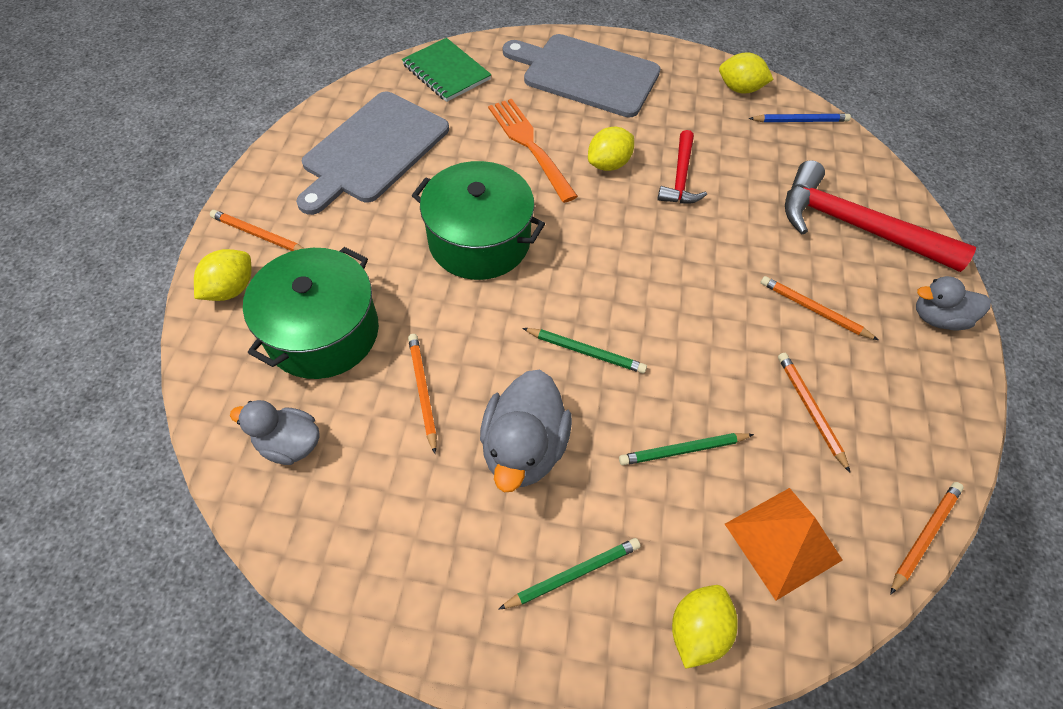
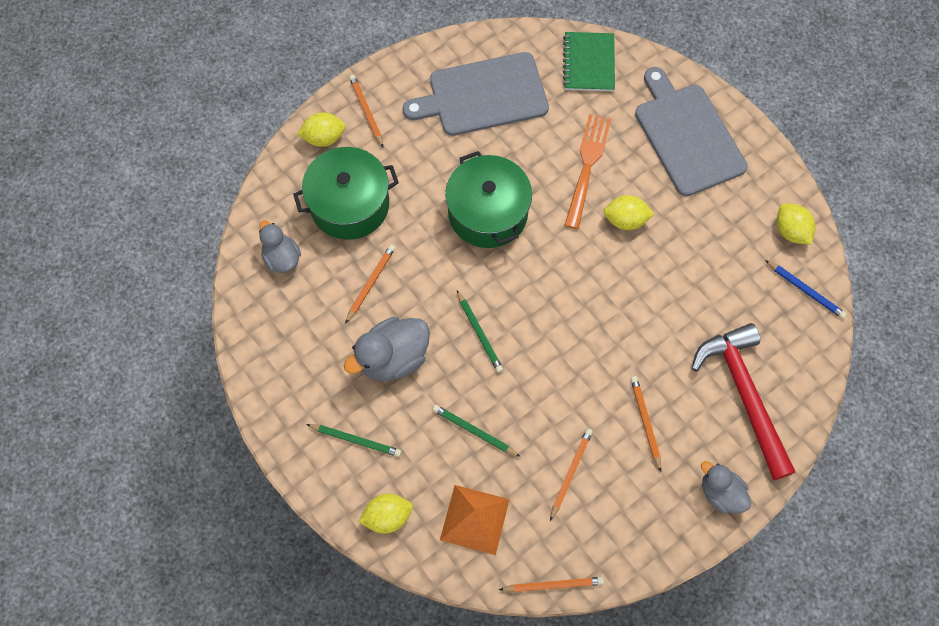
camera: 45 degrees right, 10 degrees up
(680, 177) = (664, 267): red hammer -> none

